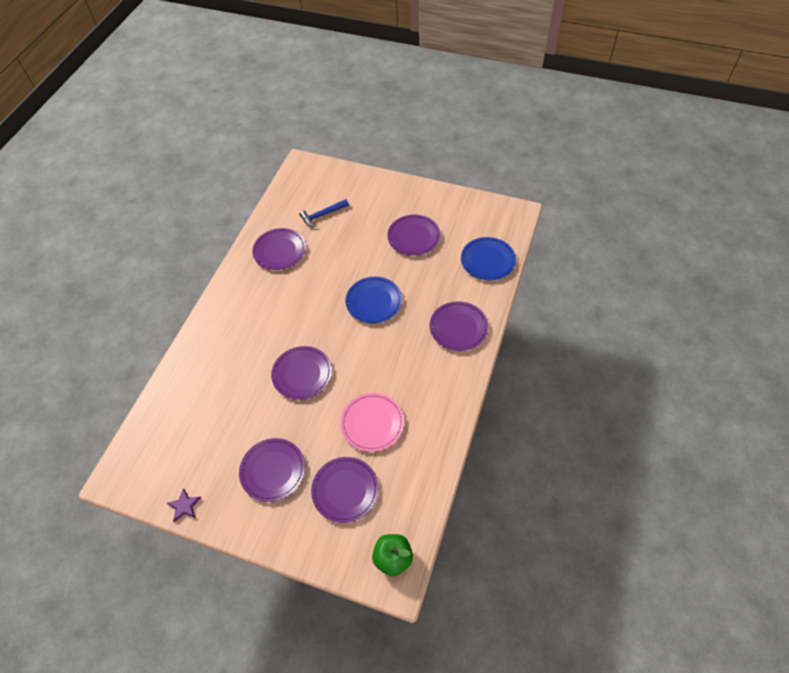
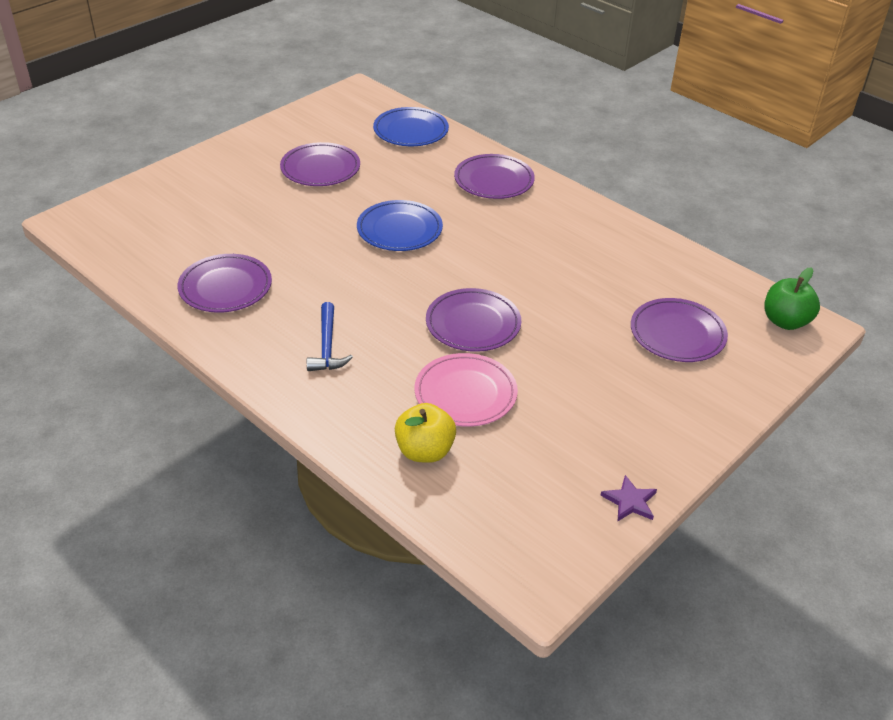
camera: 70 degrees left, 15 degrees down
(189, 393) = (425, 451): none -> yellow apple
(273, 470) = (615, 392): purple plate -> none
(322, 215) = (198, 229): blue hammer -> blue hammer (327, 346)
(372, 423) = (591, 285): pink plate -> pink plate (465, 394)

